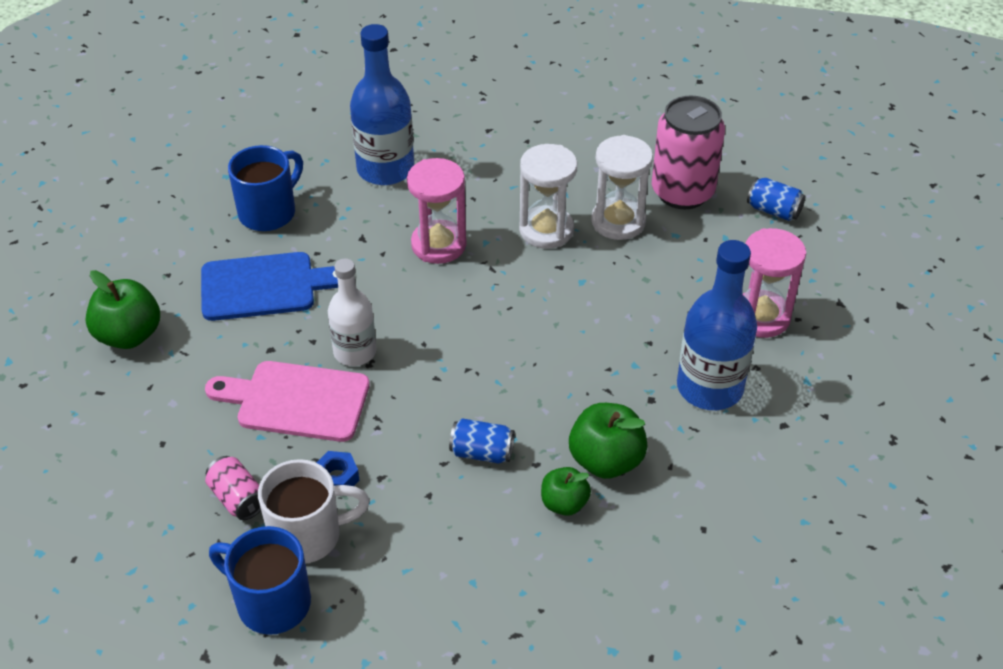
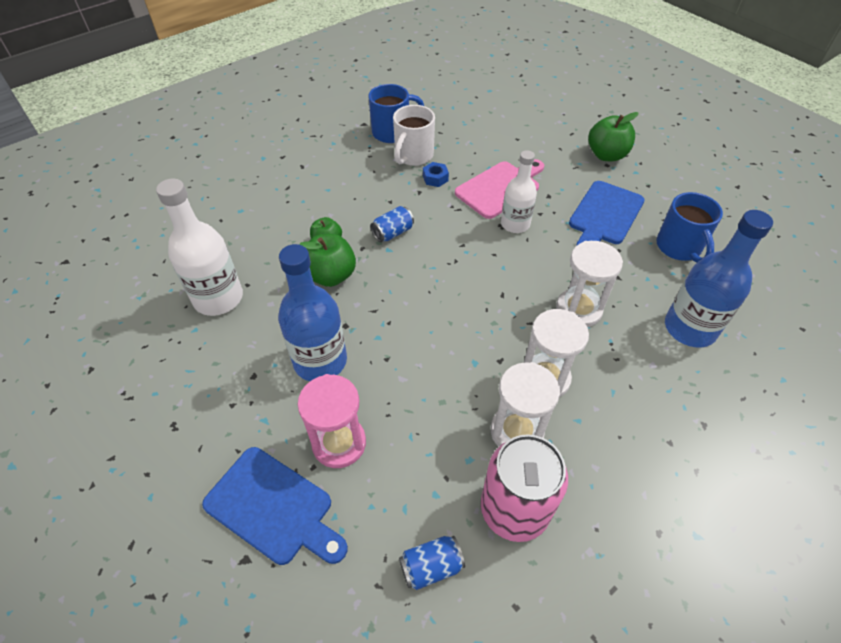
camera: 130 degrees right, 5 degrees up
(237, 498) = (458, 146): pink can -> none
(438, 245) = (578, 310): pink hourglass -> white hourglass
(749, 538) = (218, 298): none -> white bottle
(853, 317) = (273, 507): none -> blue cutting board

